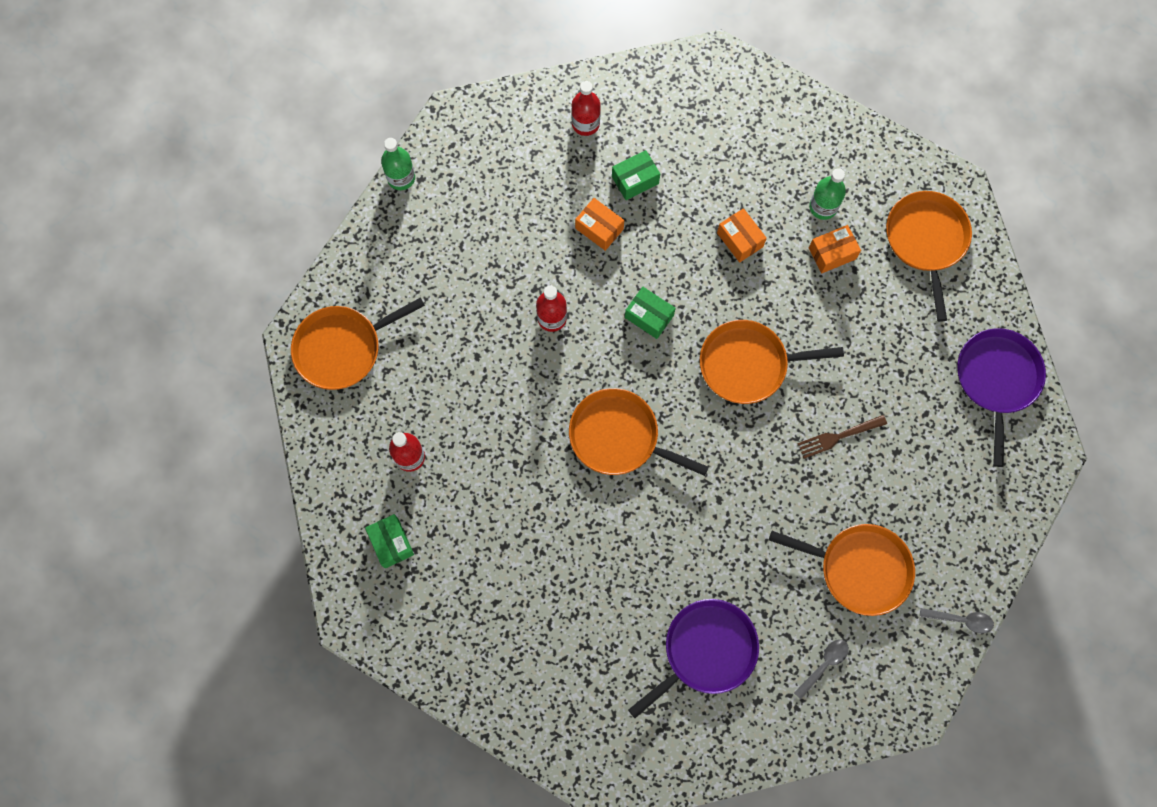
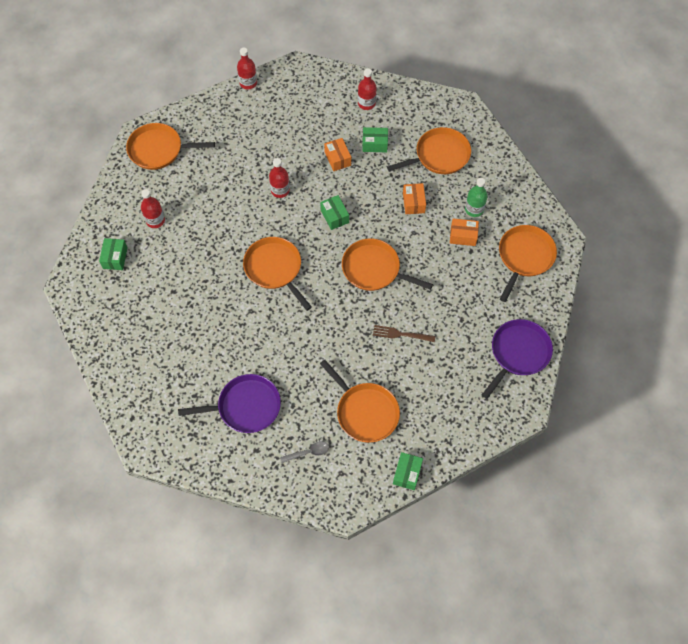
camera: 30 degrees right, 10 degrees down
(401, 178) = (248, 83): green bottle -> red bottle
(731, 151) = (439, 155): none -> orange pan
(960, 620) = (407, 473): grey spoon -> green box

